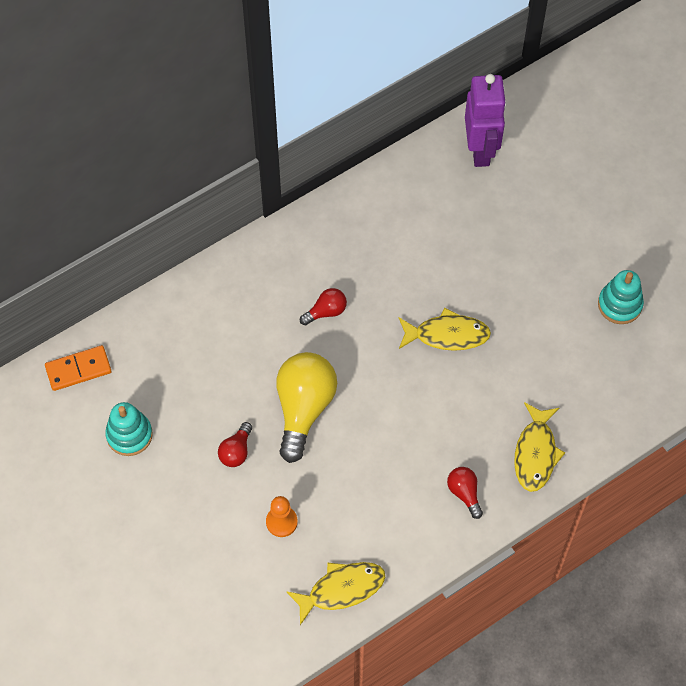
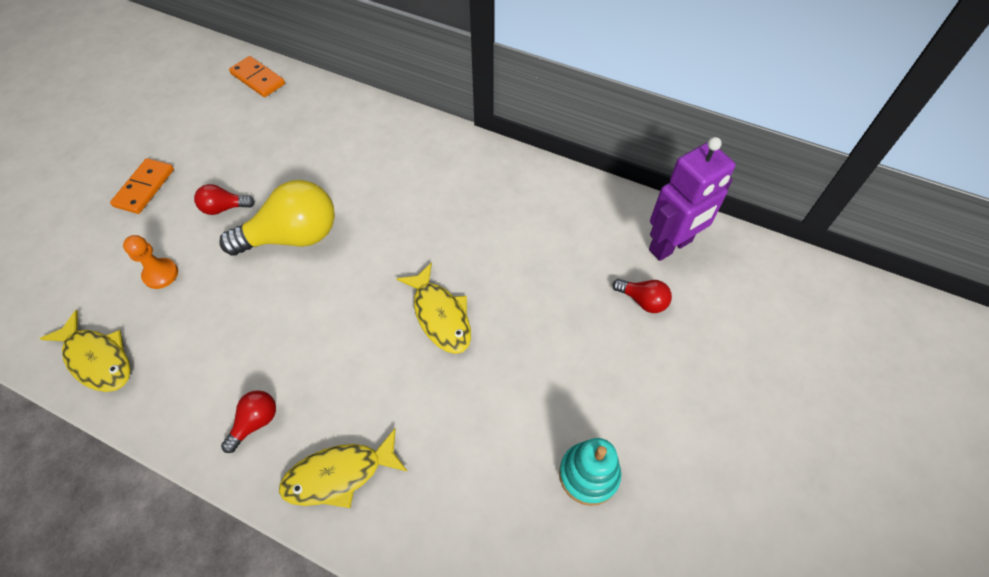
camera: 60 degrees right, 5 degrees down
(129, 435) = (210, 133): turquoise stacking toy -> none
(168, 510) = (144, 188): none -> orange domino
(326, 311) = (406, 207): red light bulb -> red light bulb (643, 301)

